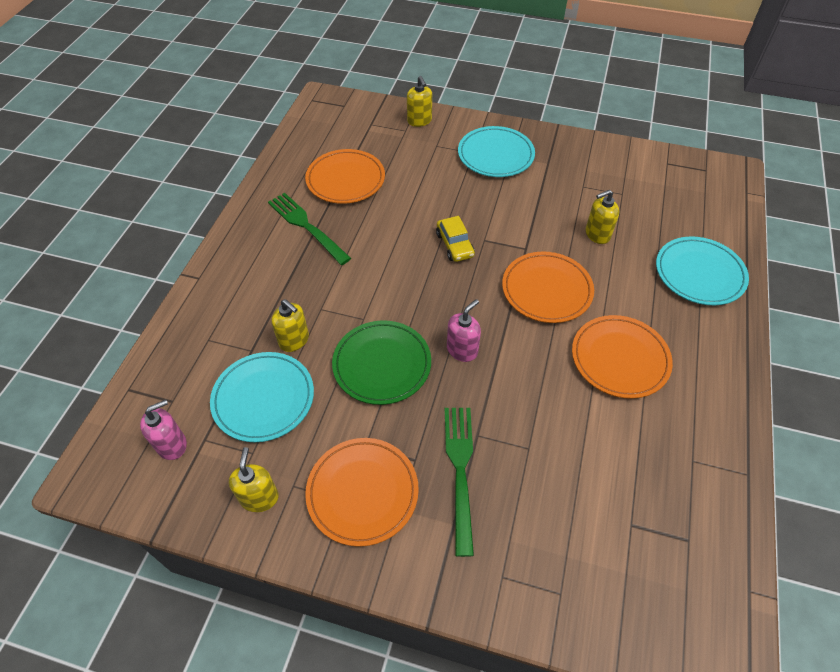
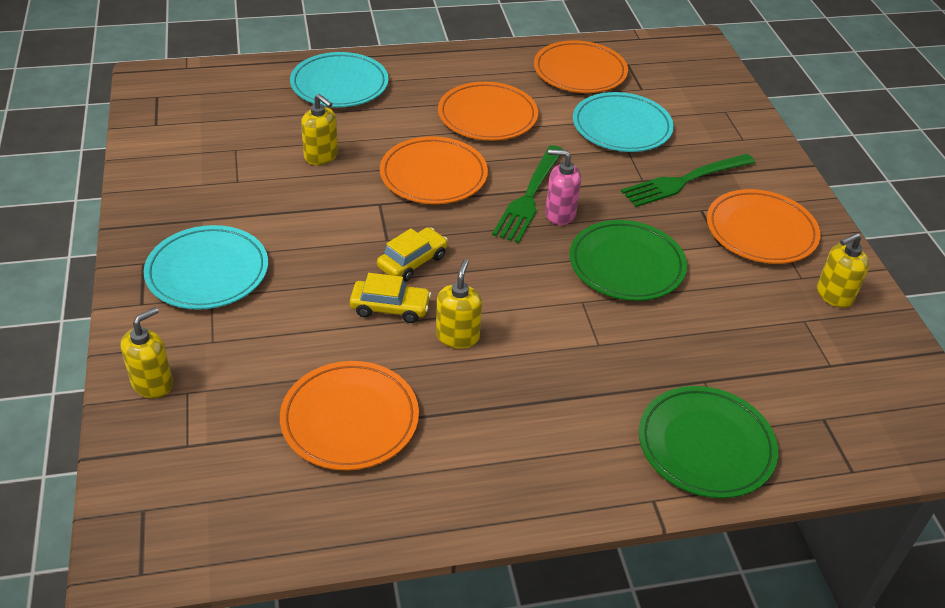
camera: 120 degrees left, 10 degrees down
(172, 444) = (861, 388): pink soap dispenser -> none
(208, 322) = (705, 445): none -> green plate
(263, 399) = (746, 340): turquoise plate -> turquoise plate (621, 127)
(294, 340) = (659, 348): yellow soap dispenser -> yellow soap dispenser (457, 336)
(306, 226) = (476, 422): green fork -> green fork (529, 196)
(418, 221) = (390, 308): none -> yellow car
(681, 478) = (580, 72): none -> orange plate

